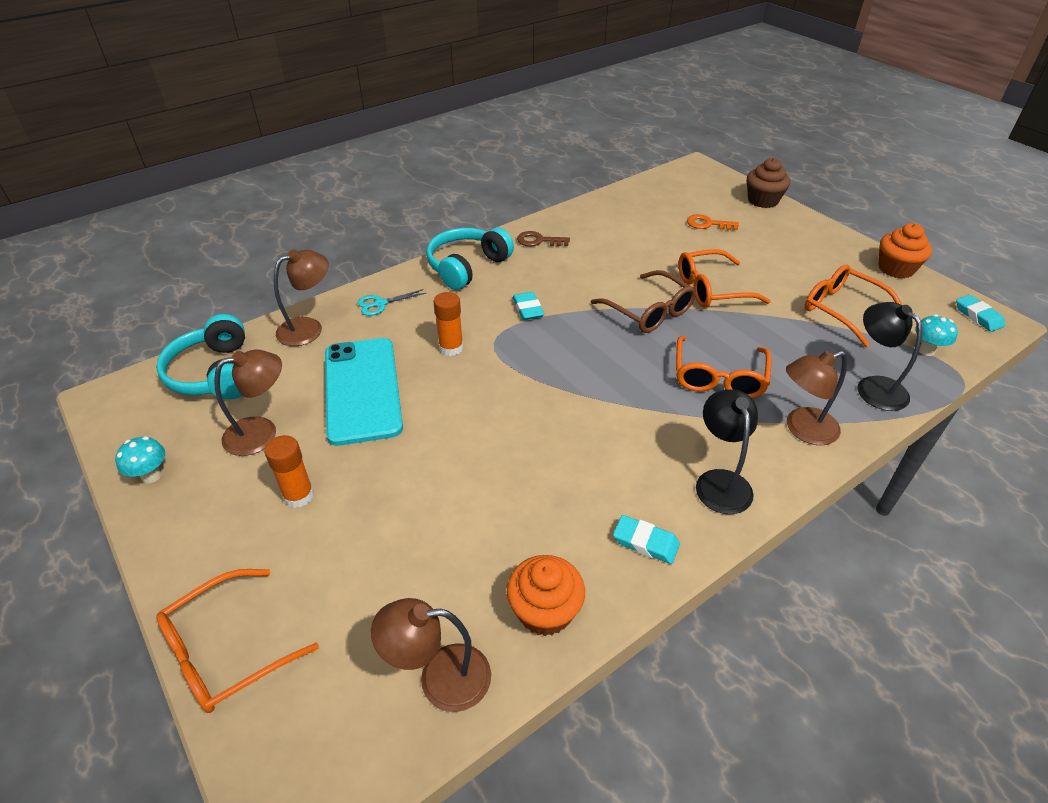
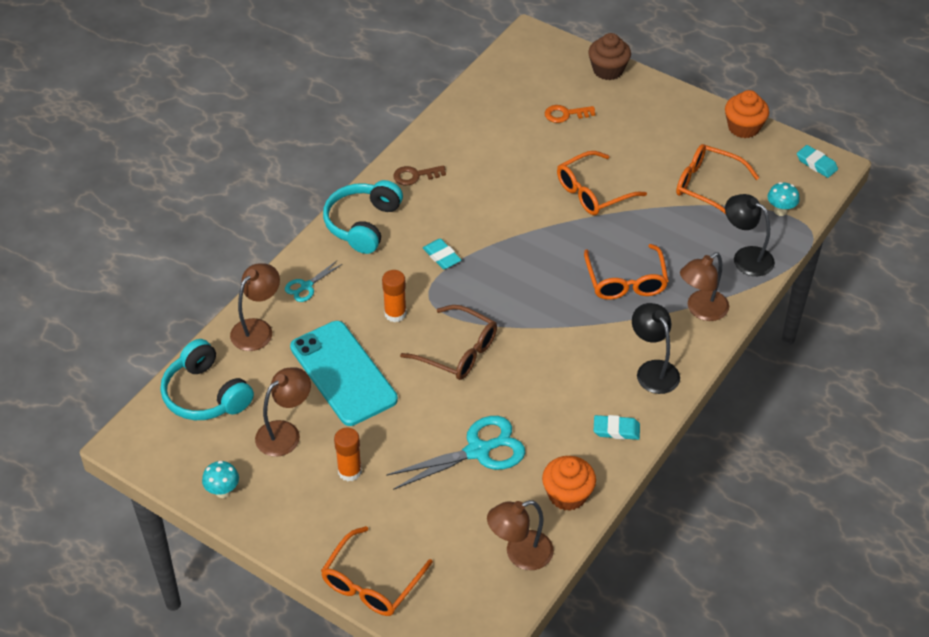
camera: 20 degrees left, 5 degrees up
(459, 517) = (478, 451): none -> turquoise scissors
(649, 311) = (547, 231): brown glasses -> brown glasses (458, 351)

